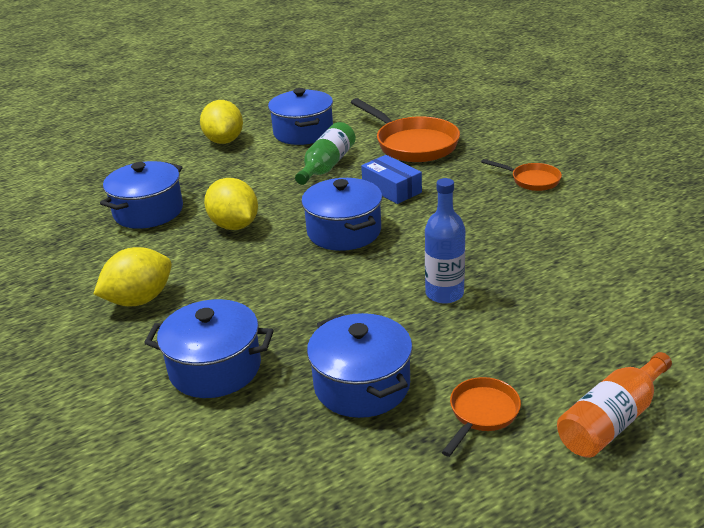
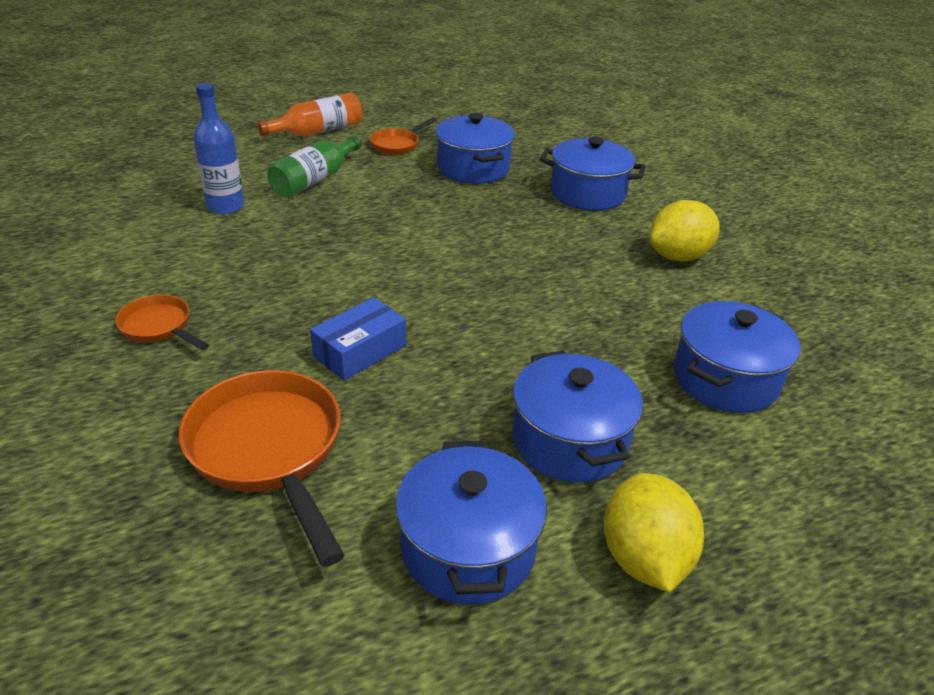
camera: 175 degrees left, 5 degrees up
(234, 225) = (590, 329): yellow lemon -> none
(327, 165) = (442, 425): green bottle -> green bottle (314, 180)
(344, 231) = (449, 295): blue pot -> blue pot (569, 441)
(391, 189) = (360, 351): blue box -> blue box turned 75 degrees clockwise
(444, 293) = (374, 214): blue bottle -> blue bottle (225, 206)

